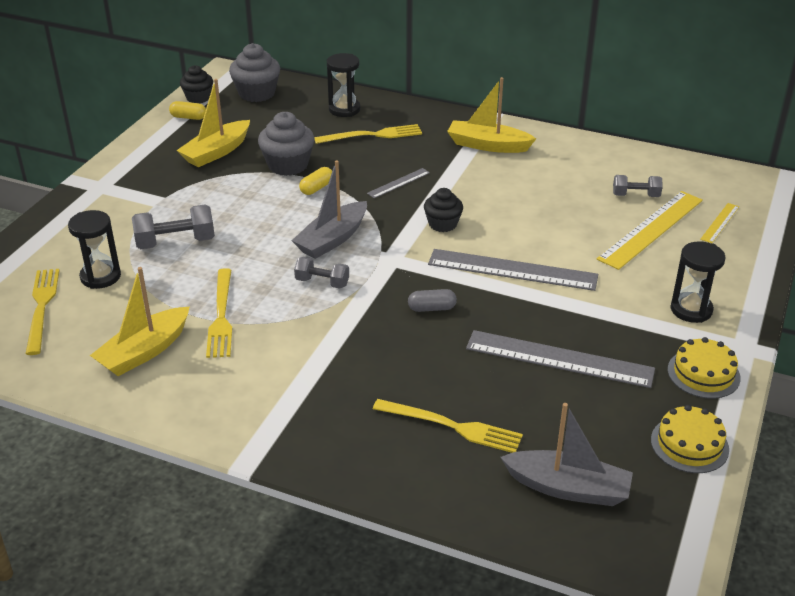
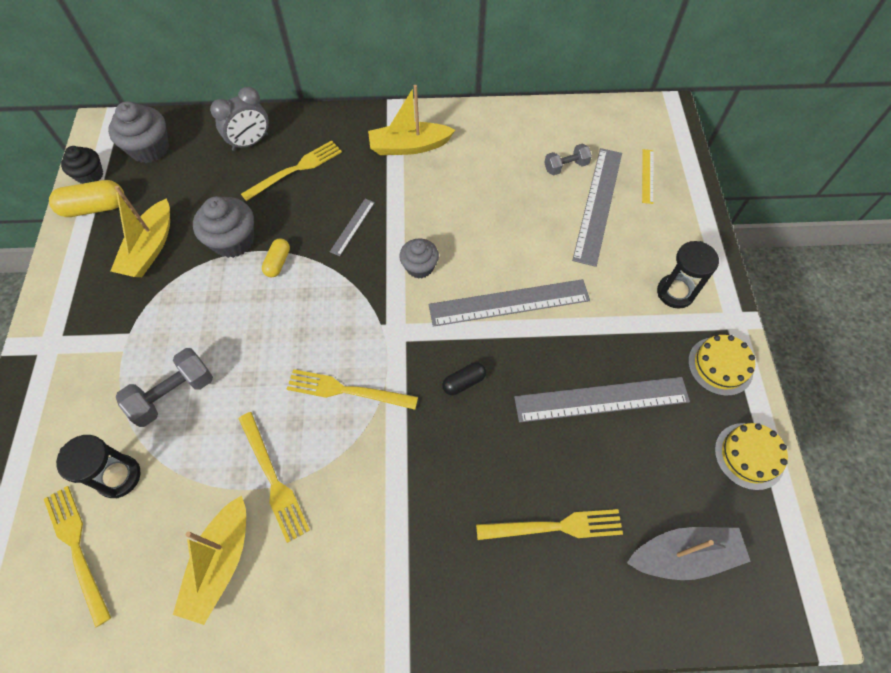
camera: 25 degrees left, 25 degrees up
(188, 117) = (94, 208): yellow capsule -> yellow capsule, size x1.67
(322, 282) = (347, 390): grey dumbbell -> yellow fork
(332, 239) = (328, 328): grey boat -> none
(344, 109) = (250, 143): black hourglass -> grey clock
(432, 308) = (464, 382): grey capsule -> black capsule
(442, 224) = (419, 267): black cupcake -> grey cupcake
(651, 229) = (598, 205): yellow ruler -> grey ruler

